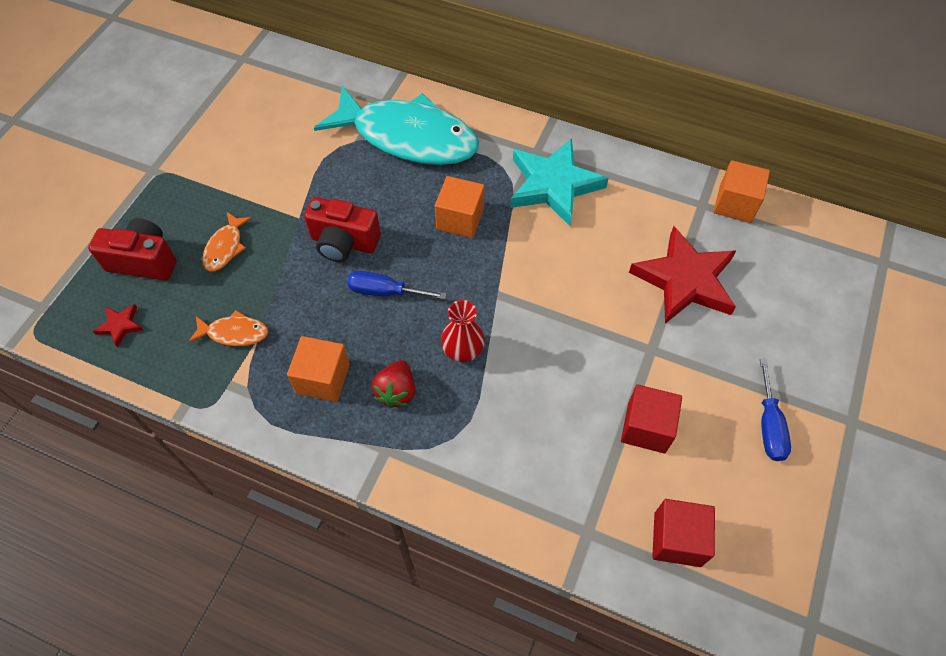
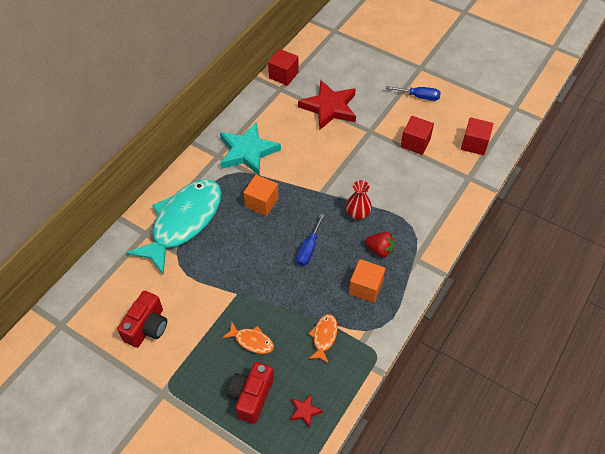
camera: 80 degrees left, 5 degrees down
(344, 242) = (265, 268): red camera -> red camera (147, 327)
(735, 204) = (283, 75): orange cube -> red cube

